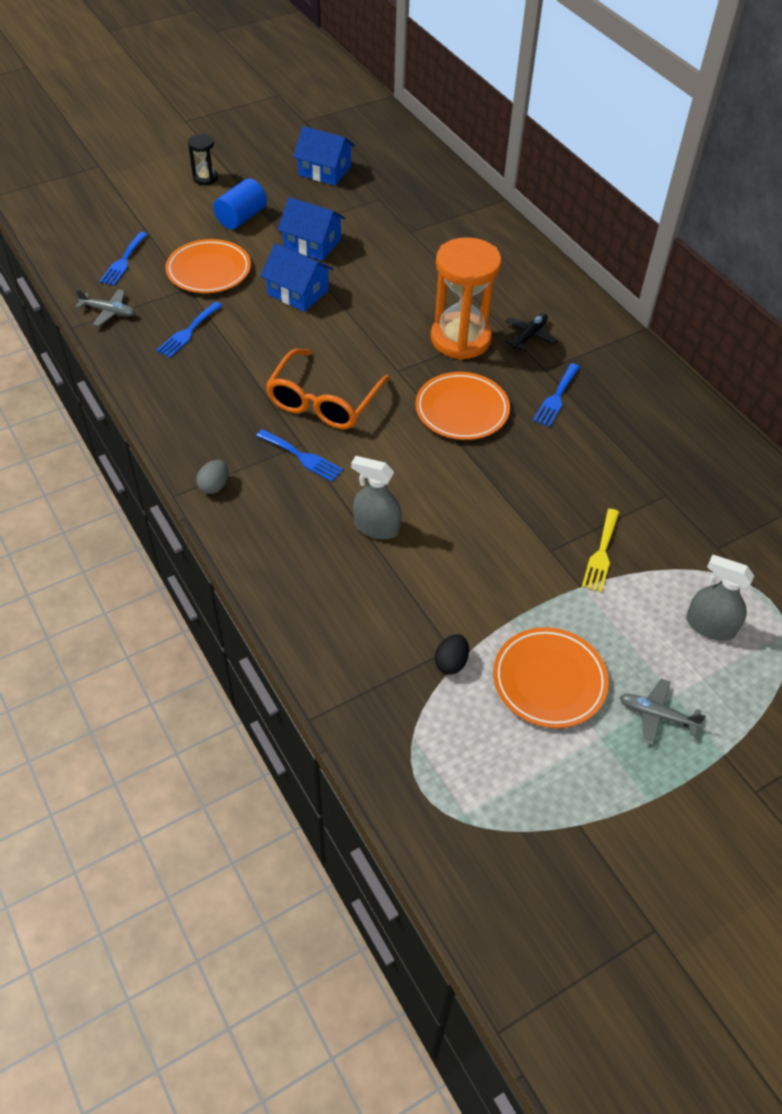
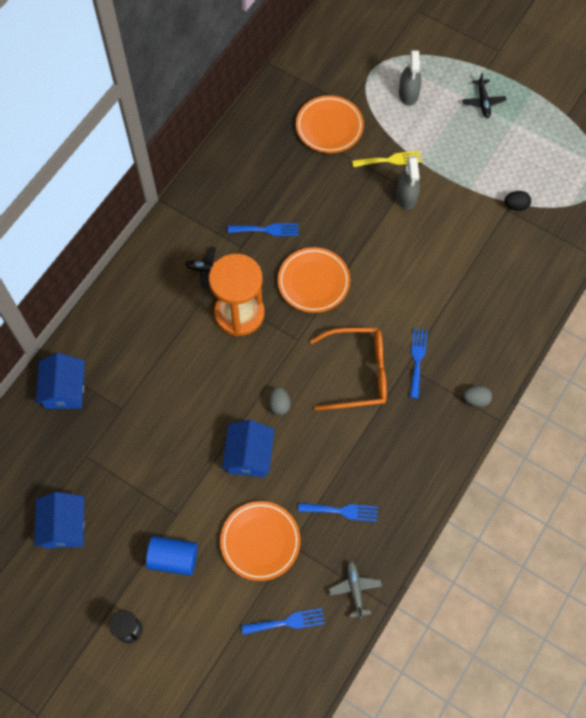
camera: 115 degrees left, 15 degrees up
(312, 243) = (179, 478): blue house -> blue house (64, 389)
(334, 330) = (279, 405): none -> grey egg
(376, 527) = (447, 286): grey spray bottle -> grey spray bottle (406, 196)
(549, 680) = (495, 156): orange plate -> orange plate (329, 127)
(656, 715) = (483, 102): grey plane -> black plane

